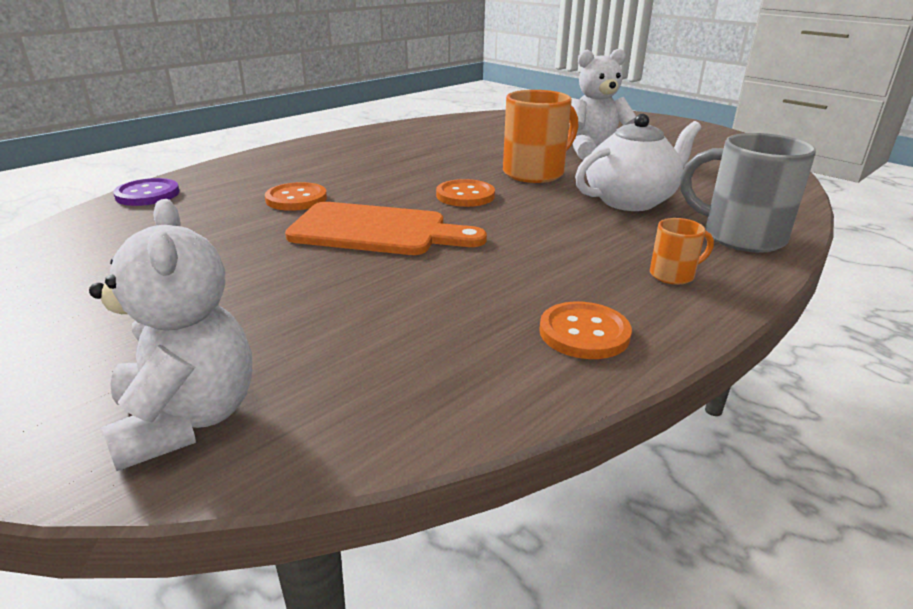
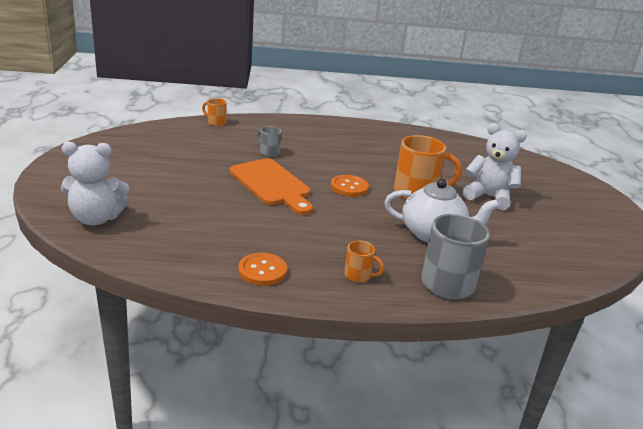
camera: 40 degrees right, 0 degrees up
(147, 194) = (216, 122): purple button -> orange mug
(187, 419) = (96, 218): white teddy bear -> white teddy bear turned 60 degrees clockwise
(296, 199) = (269, 152): orange button -> grey mug

